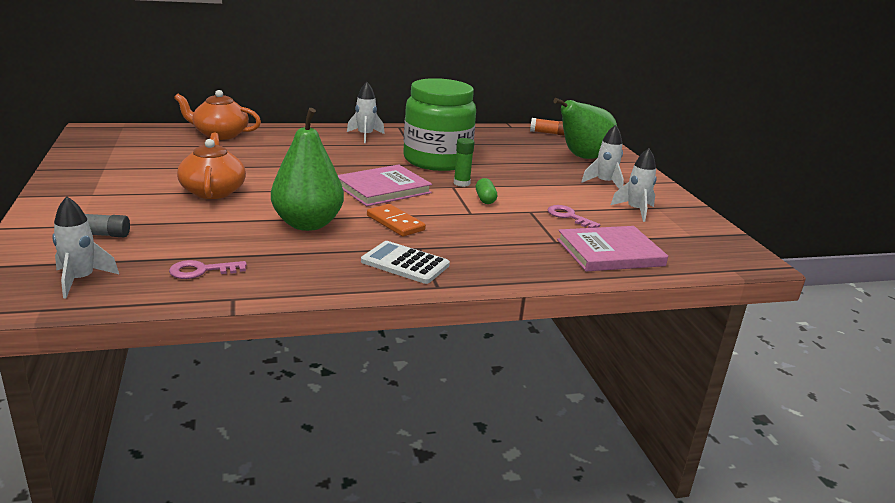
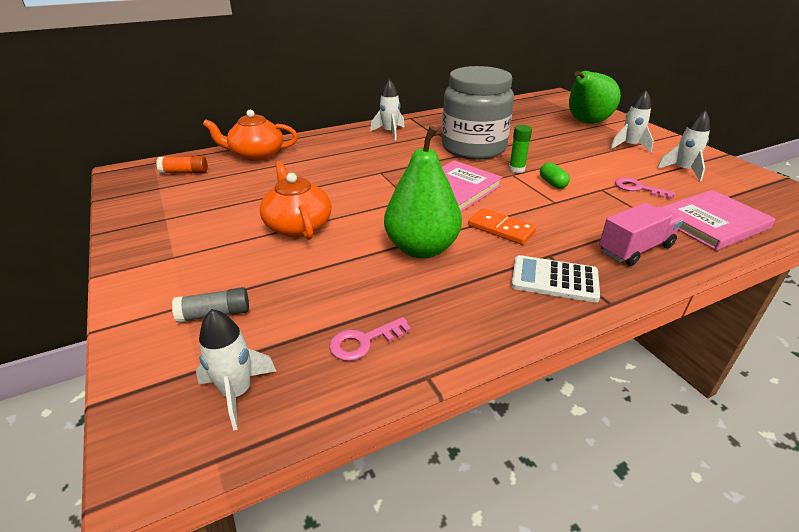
camera: 10 degrees left, 10 degrees up
(437, 160) = (473, 148): green jar -> grey jar
(507, 257) = (635, 249): none -> pink truck
(548, 133) = (536, 103): orange glue stick -> orange glue stick (185, 172)

